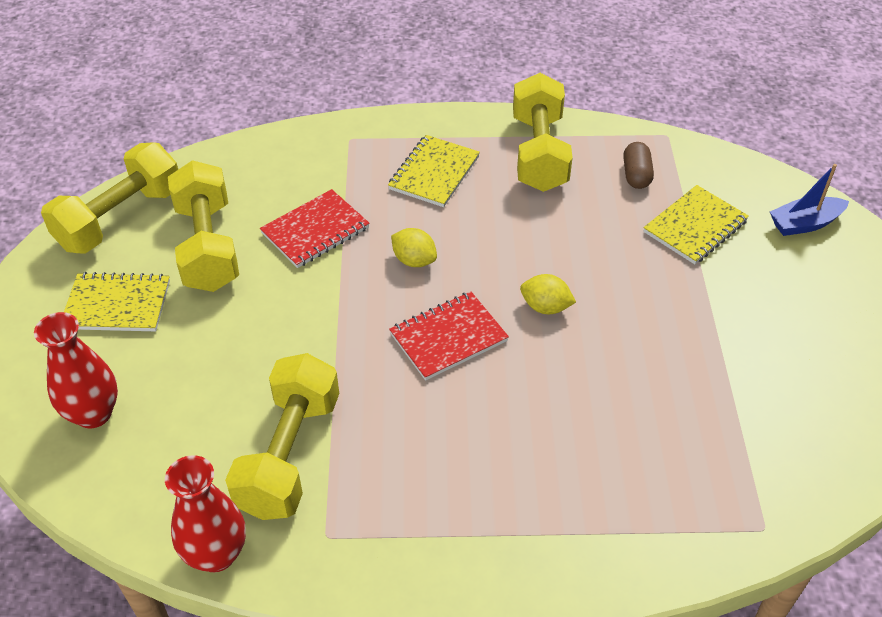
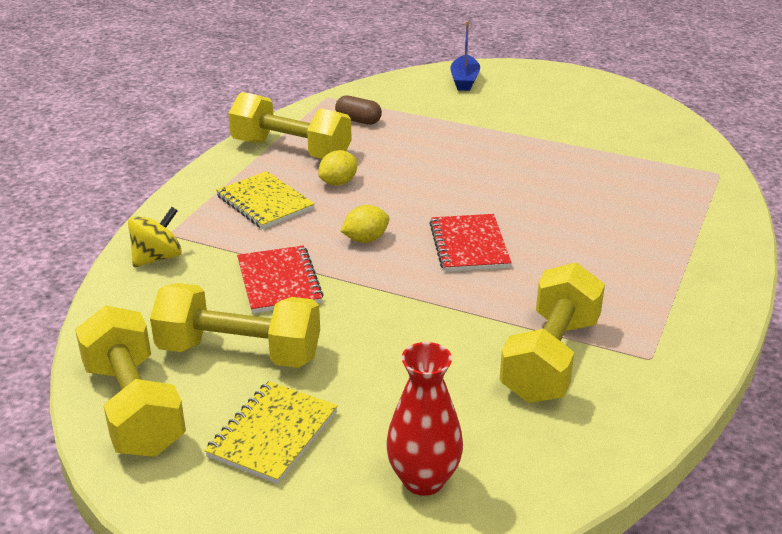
camera: 65 degrees left, 15 degrees down
(216, 554) = (644, 426): red vase -> none
(289, 454) = (550, 359): yellow dumbbell -> yellow dumbbell turned 75 degrees clockwise
(311, 148) = (157, 258): none -> yellow spinning top
(545, 307) = (468, 195): yellow lemon -> yellow lemon (338, 183)
(695, 227) = (434, 116): yellow notebook -> none

